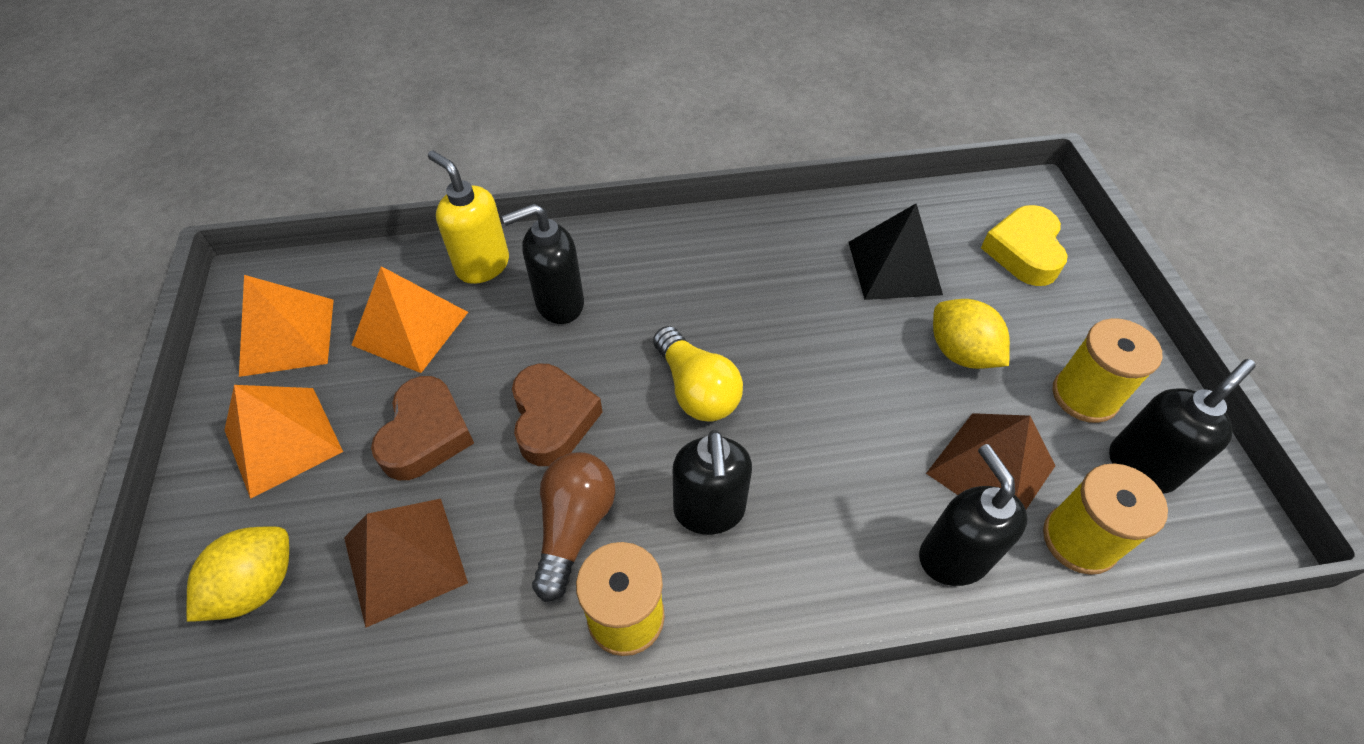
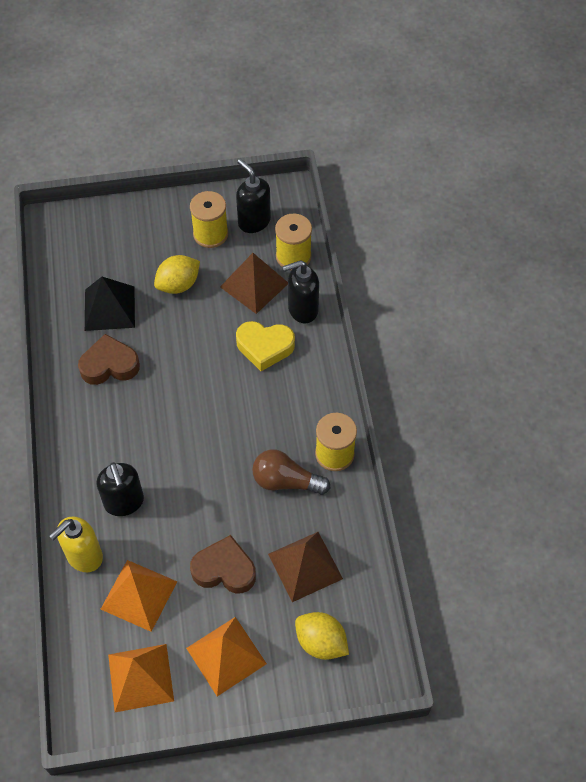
camera: 90 degrees left, 5 degrees up
(553, 419) = (216, 498): brown heart -> brown heart (109, 365)
(696, 389) = (198, 421): yellow light bulb -> none
(709, 511) = (277, 415): black soap dispenser -> none
(1023, 252) = (103, 239): yellow heart -> yellow heart (264, 347)

